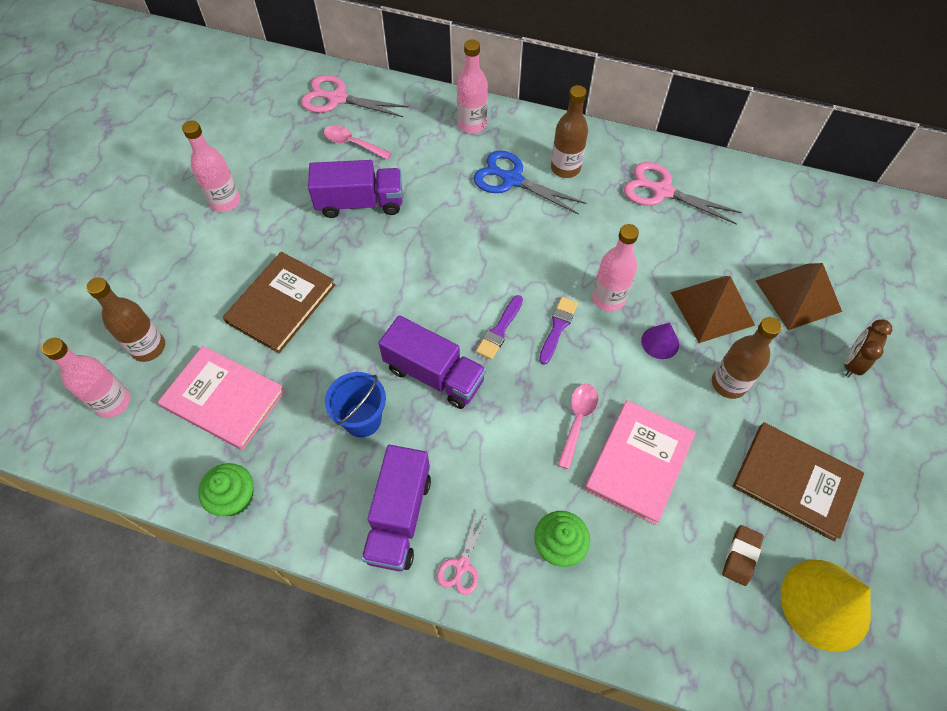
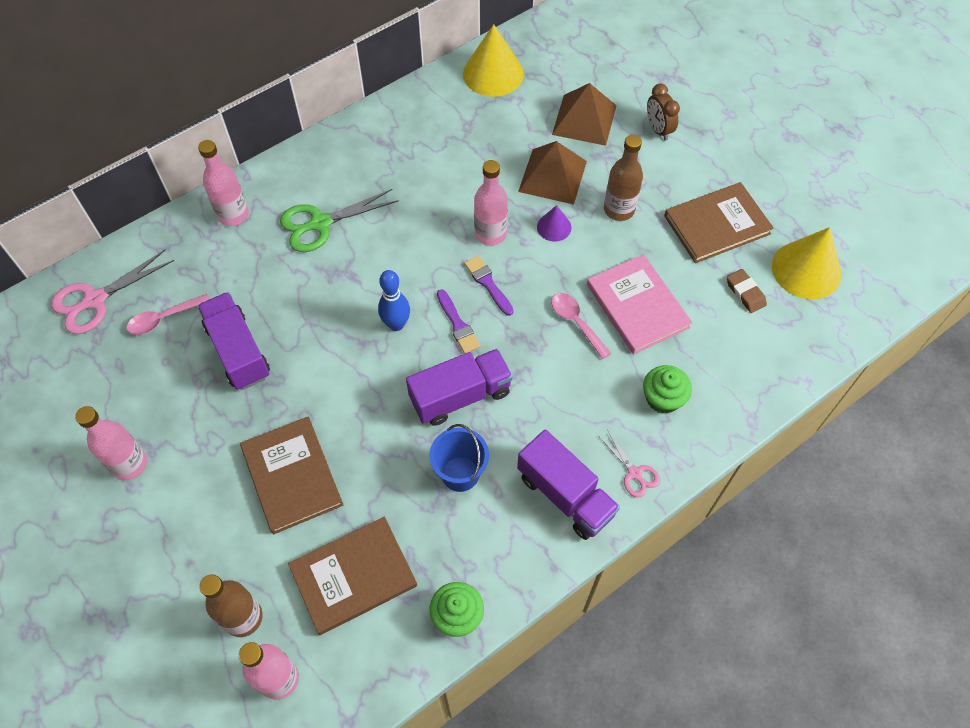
camera: 55 degrees left, 0 degrees up
(223, 399) = (353, 576): pink book -> brown book
(360, 203) = (238, 351): purple truck -> purple truck turned 60 degrees counterclockwise
(464, 287) = (396, 324): none -> blue bowling pin
(512, 180) = (320, 223): blue scissors -> green scissors
(565, 168) = (344, 180): brown bottle -> none
(662, 191) = (425, 133): pink scissors -> none
(772, 198) = (493, 73): none -> yellow cone

